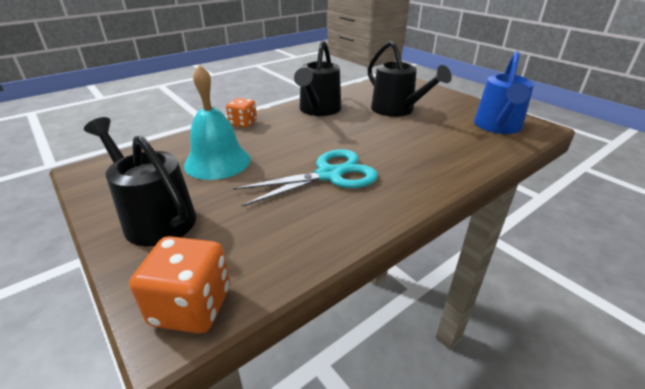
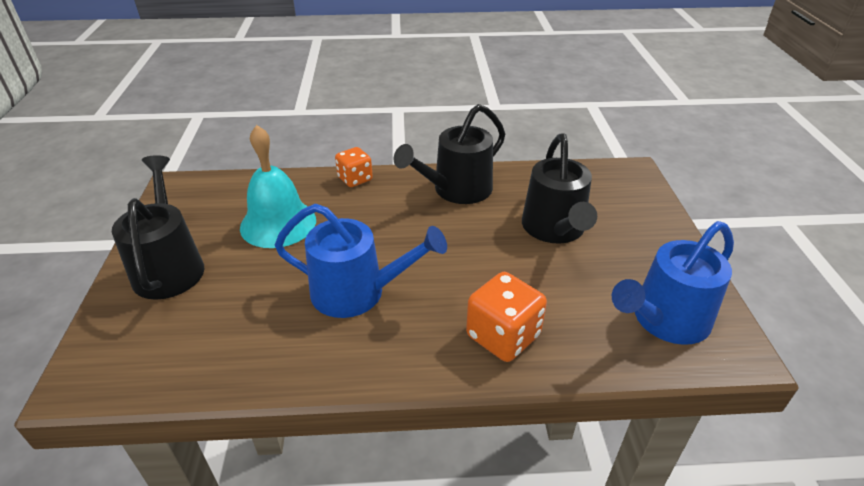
camera: 35 degrees right, 5 degrees up
(191, 306) = (108, 371): orange dice -> orange dice (503, 336)
(329, 175) = (357, 292): turquoise scissors -> blue watering can

